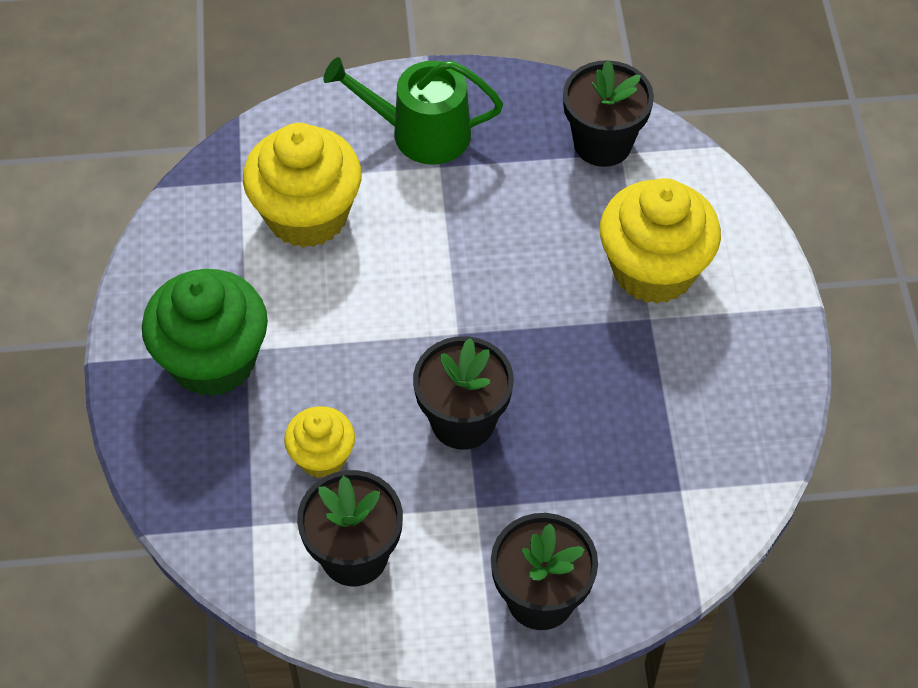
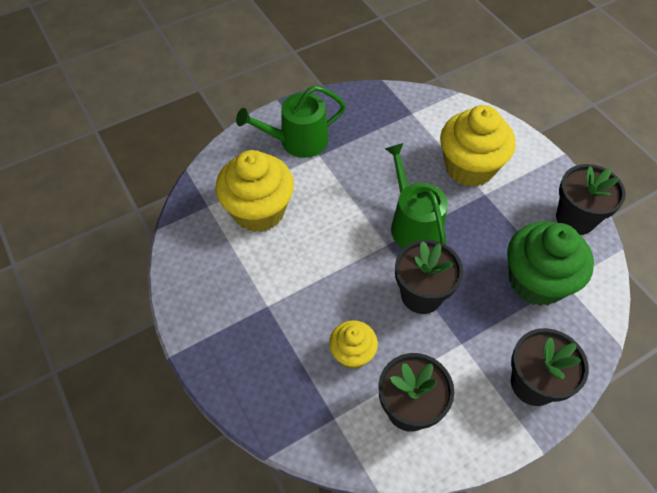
camera: 25 degrees left, 0 degrees up
(213, 360) = (250, 321): green cupcake -> green cupcake (536, 281)
(514, 320) = (413, 224): none -> green watering can
(602, 143) = (400, 111): black flower pot -> black flower pot (575, 218)

